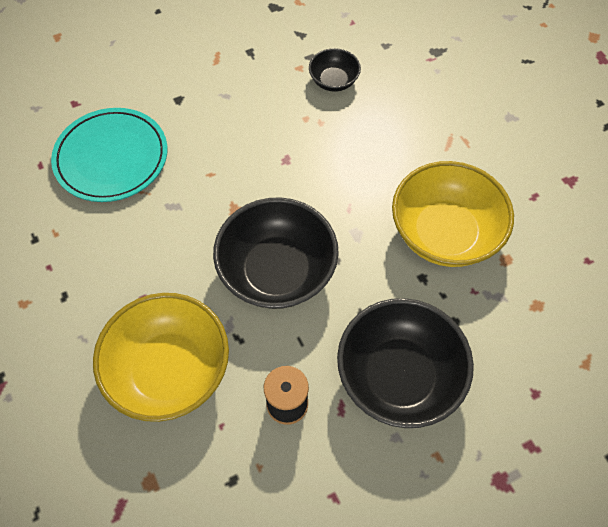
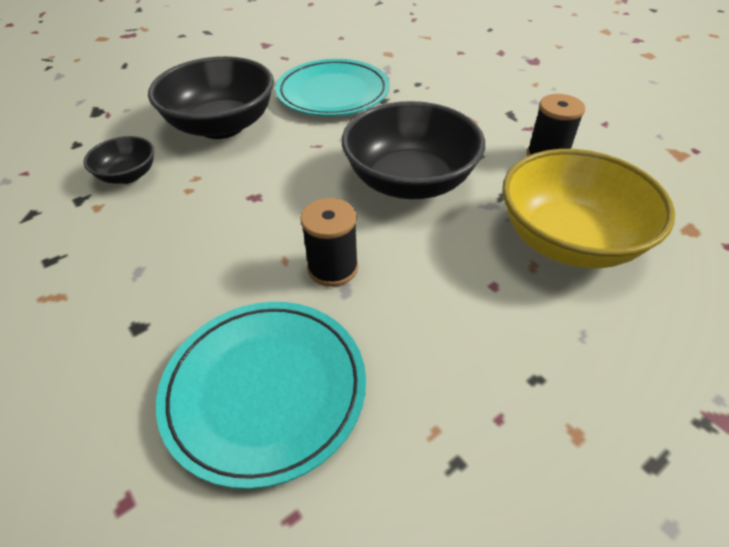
camera: 100 degrees left, 15 degrees down
(193, 201) = (333, 268): none -> black spool
(398, 376) = (482, 104): black bowl -> black bowl (221, 126)
(444, 233) = (333, 93): yellow bowl -> turquoise plate

